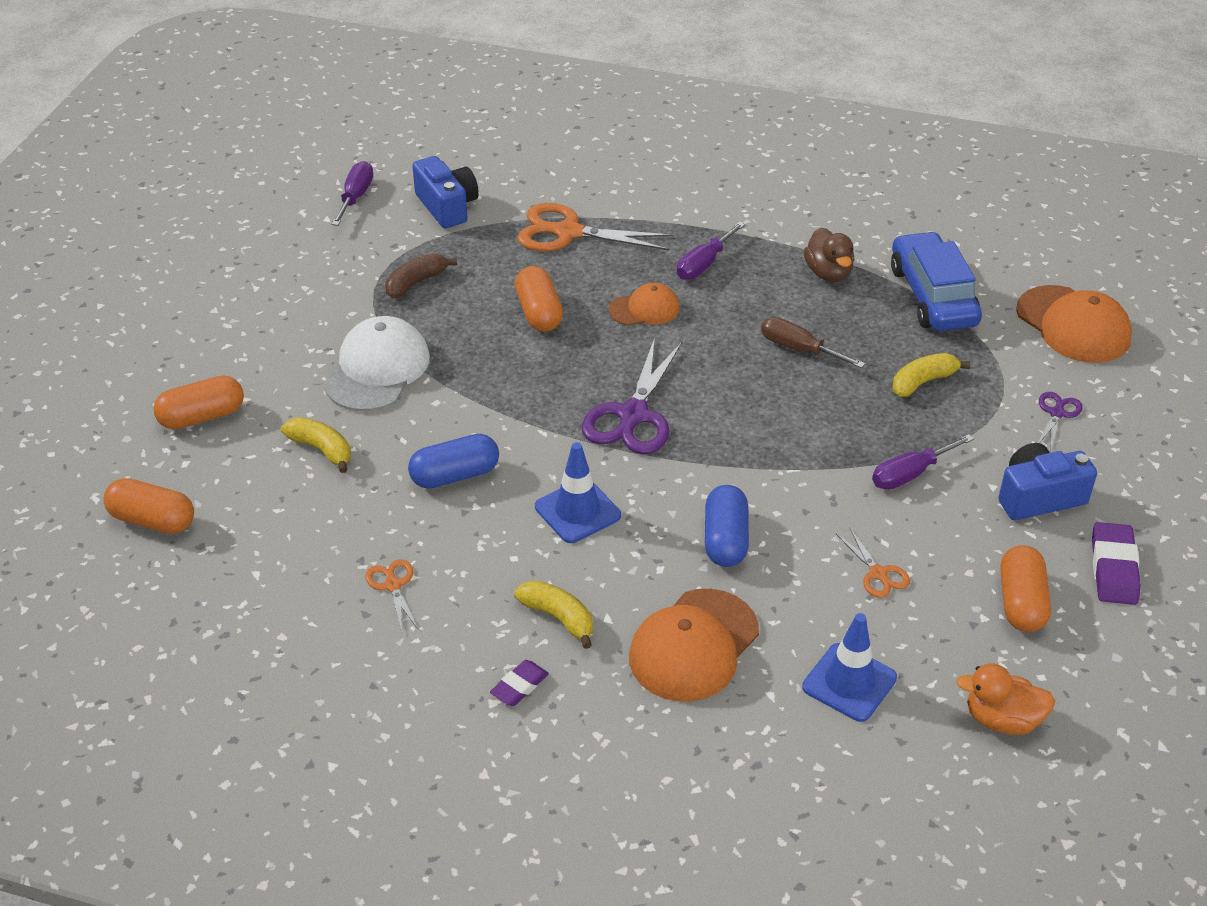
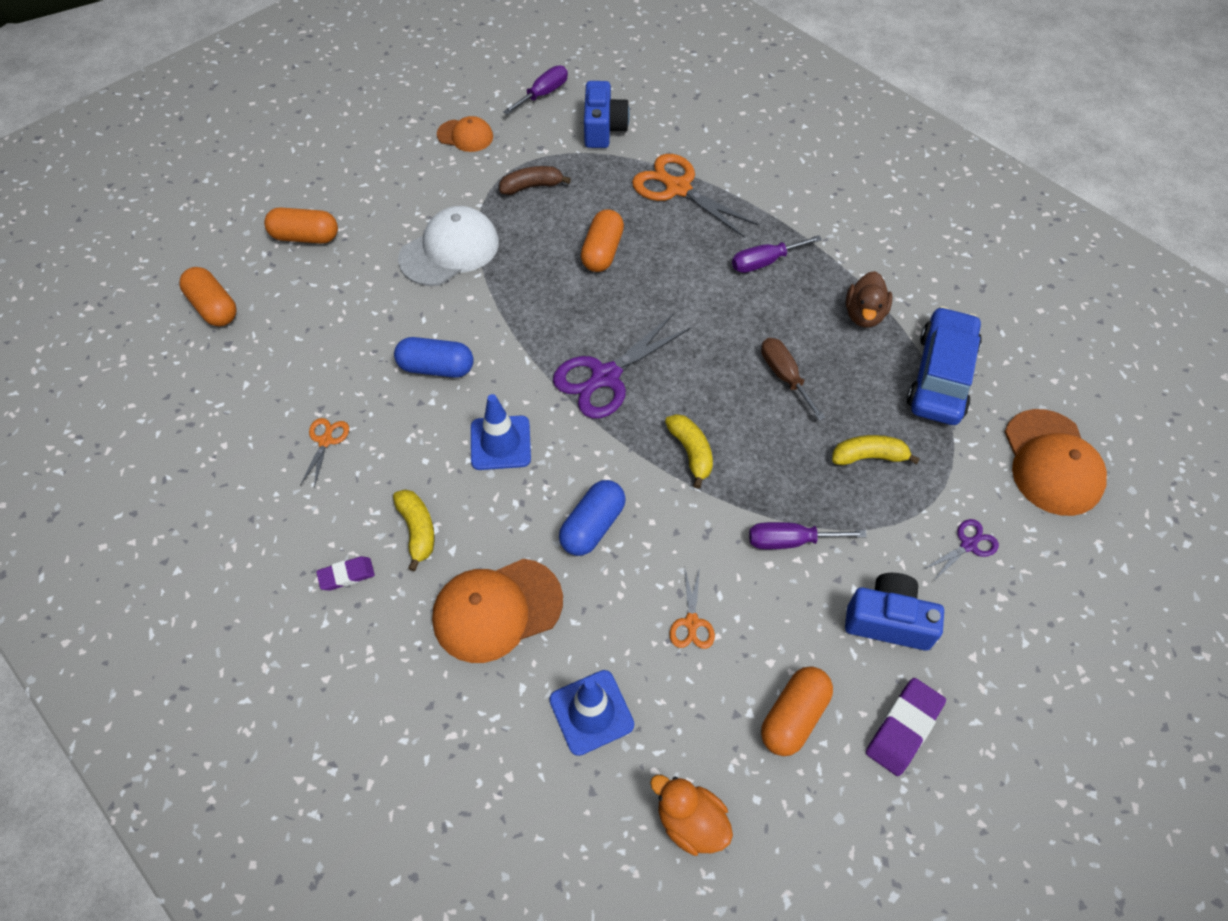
camera: 30 degrees right, 15 degrees up
(321, 449) = (362, 301): yellow banana -> yellow banana (691, 452)
(644, 309) = (686, 283): orange cap -> orange cap (465, 136)

